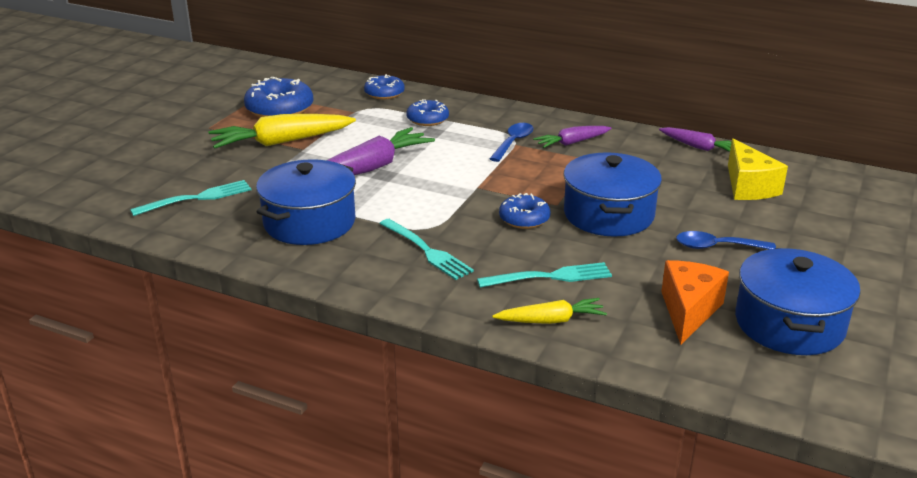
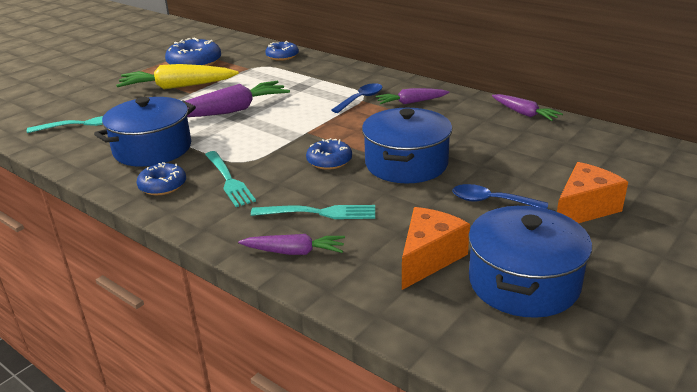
camera: 15 degrees right, 0 degrees up
(427, 119) = (303, 77): blue donut -> blue donut (162, 186)
(551, 320) = (294, 252): yellow carrot -> purple carrot
(748, 186) = (552, 150): yellow cheese -> none
(808, 246) = (584, 209): none -> orange cheese

